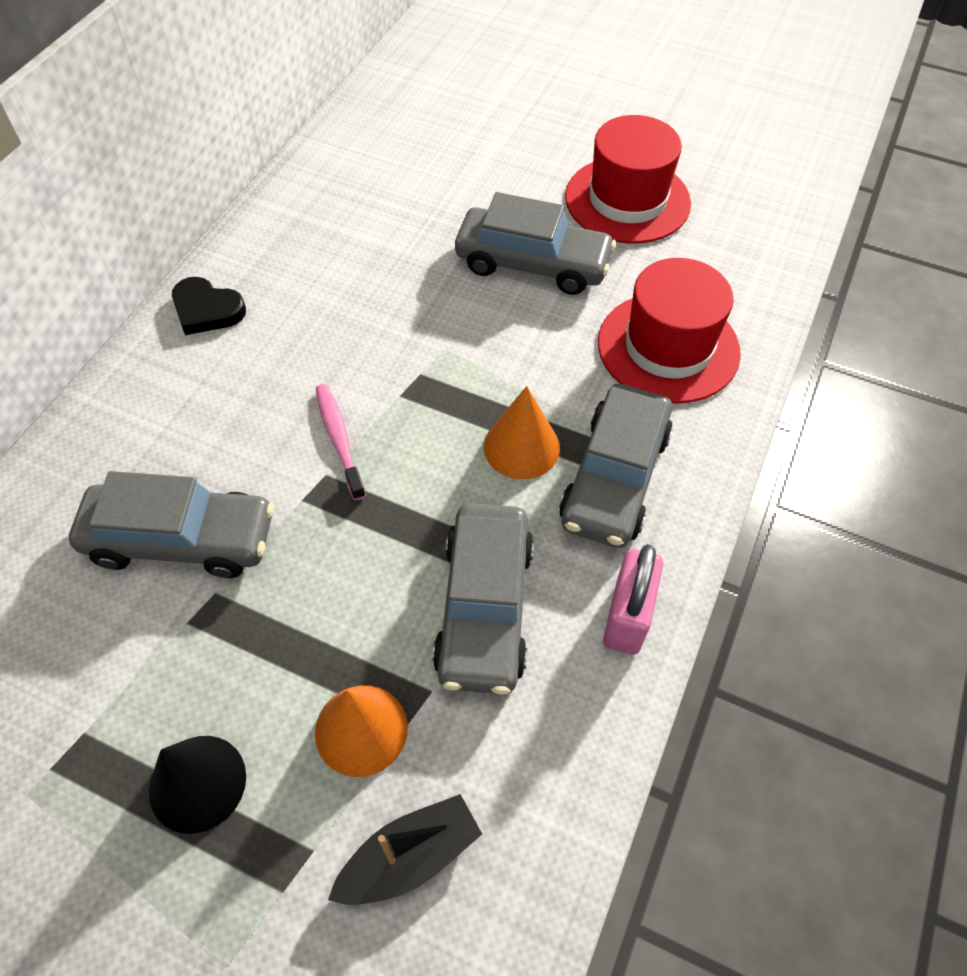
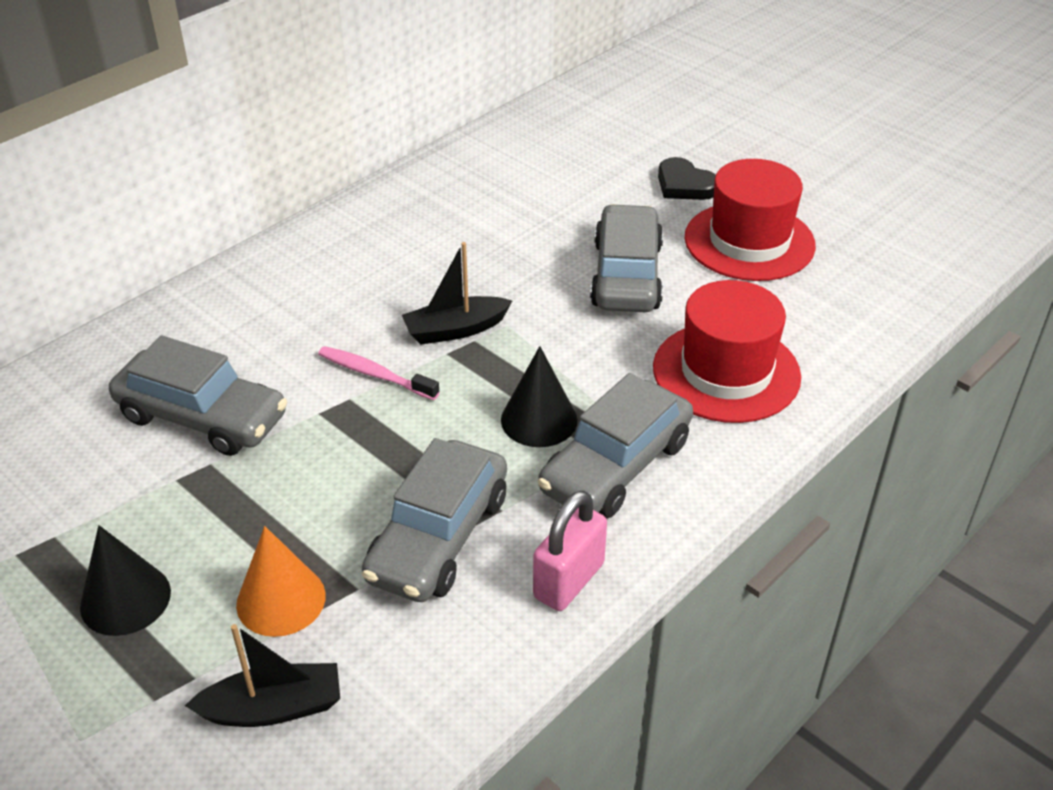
camera: 20 degrees right, 15 degrees down
(207, 310) = (310, 250): black heart -> black heart (684, 185)
(339, 439) = (375, 374): pink toothbrush -> pink toothbrush turned 60 degrees counterclockwise
(396, 366) = (455, 330): none -> black boat
(521, 447) = (539, 420): orange cone -> black cone
(532, 264) = (626, 275): grey car -> grey car turned 120 degrees counterclockwise

